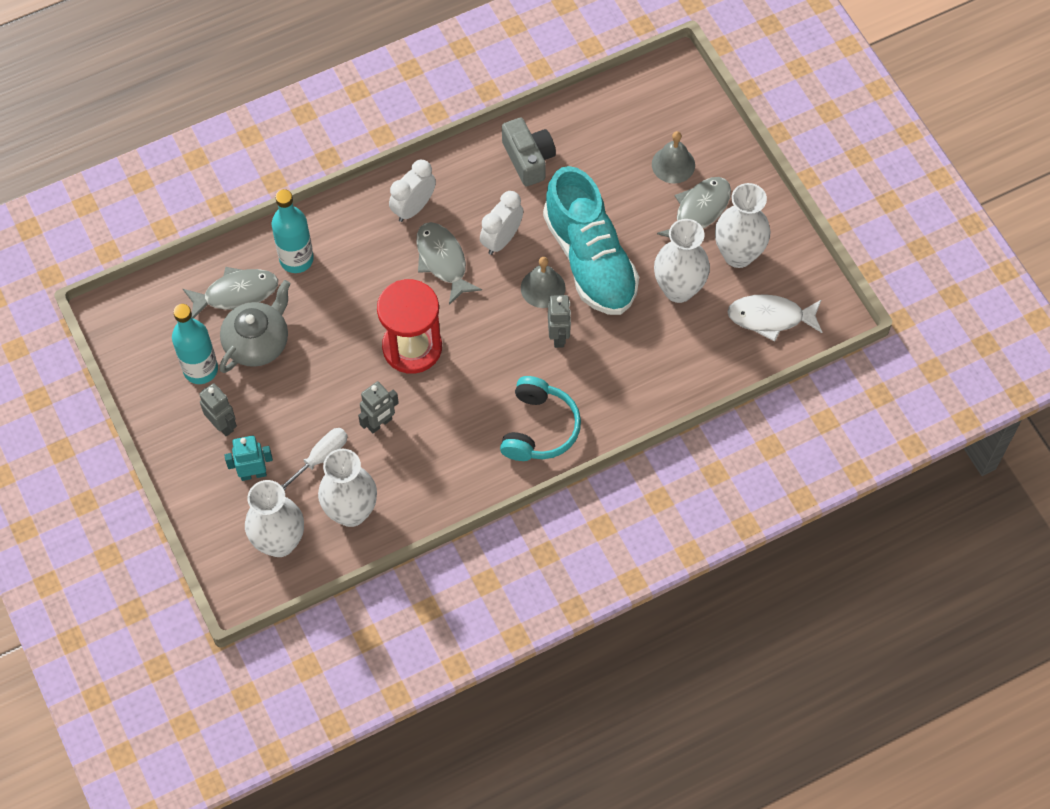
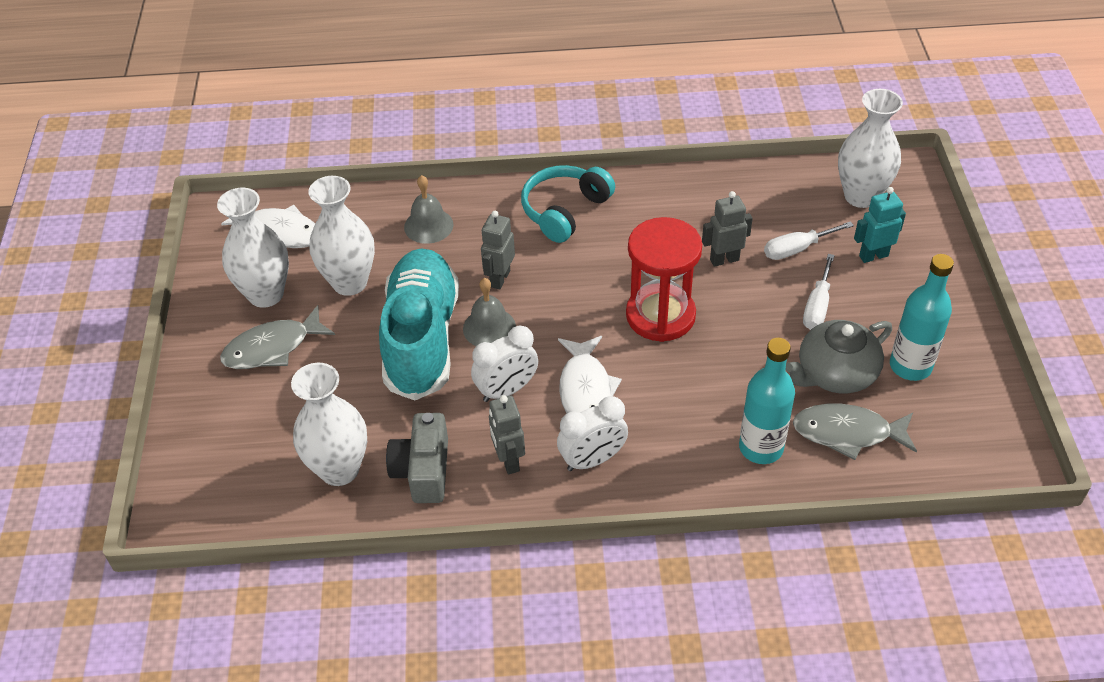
camera: 155 degrees left, 15 degrees down
(222, 425) = (896, 306): grey robot -> grey robot (508, 461)
(253, 473) = (873, 256): turquoise robot -> turquoise robot turned 150 degrees clockwise
(288, 402) = (817, 306): none -> white screwdriver
(351, 512) = (781, 199): white vase -> white vase (339, 469)
(443, 261) = (586, 389): grey fish -> white fish
(673, 164) = (262, 406): grey bell -> grey bell (428, 226)

